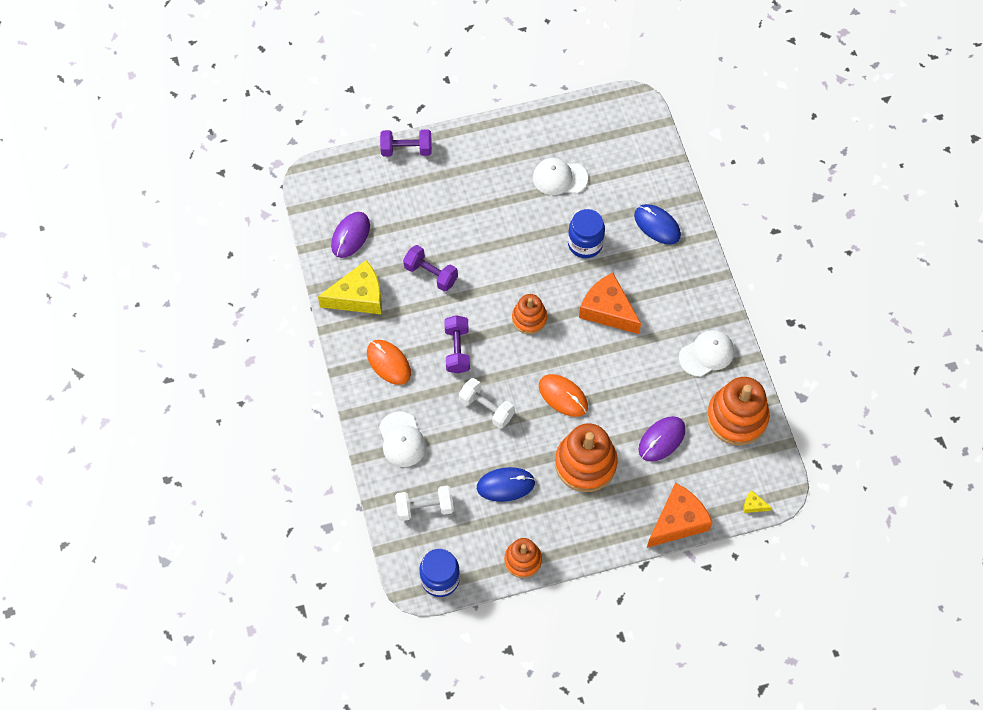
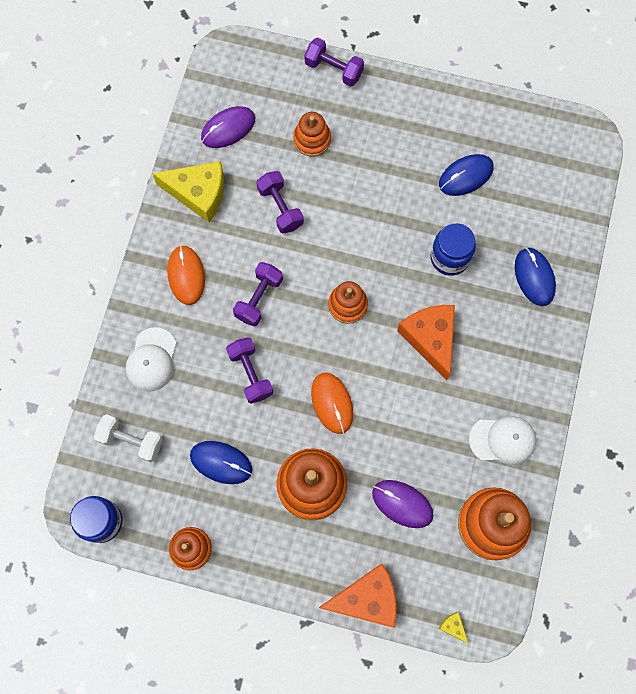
camera: 30 degrees right, 10 degrees up
(423, 211) = (312, 139): none -> orange stacking toy
(486, 408) = (250, 373): white dumbbell -> purple dumbbell
(559, 178) = (466, 176): white cap -> blue mouse
(662, 439) = (402, 504): purple mouse -> purple mouse turned 45 degrees clockwise

